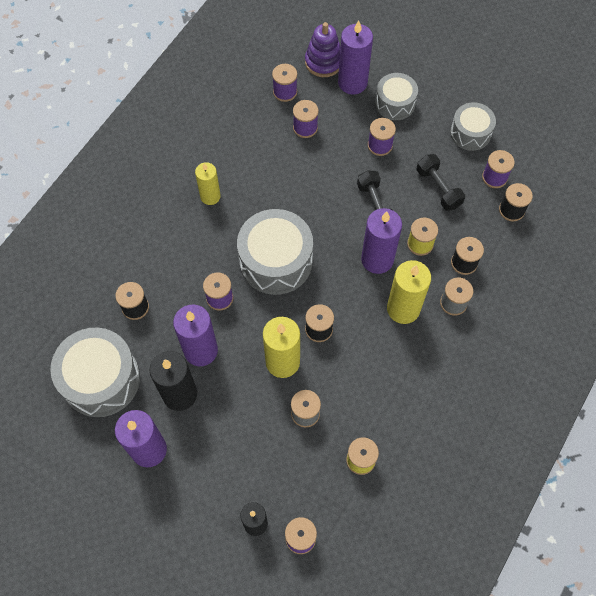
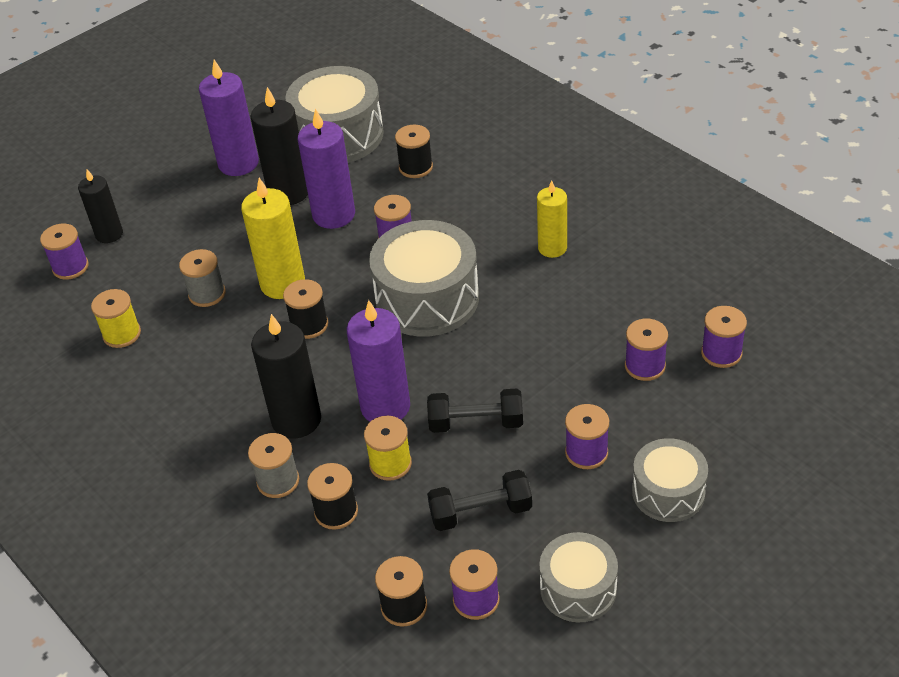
camera: 110 degrees right, 20 degrees down
(323, 62) = (776, 412): purple stacking toy -> none
(352, 83) = (724, 442): purple candle -> none
(403, 309) = (296, 420): yellow candle -> black candle

